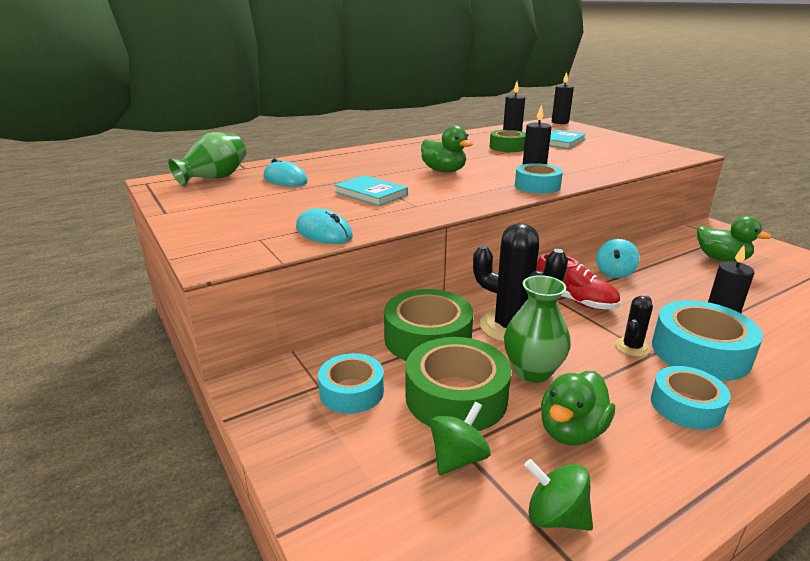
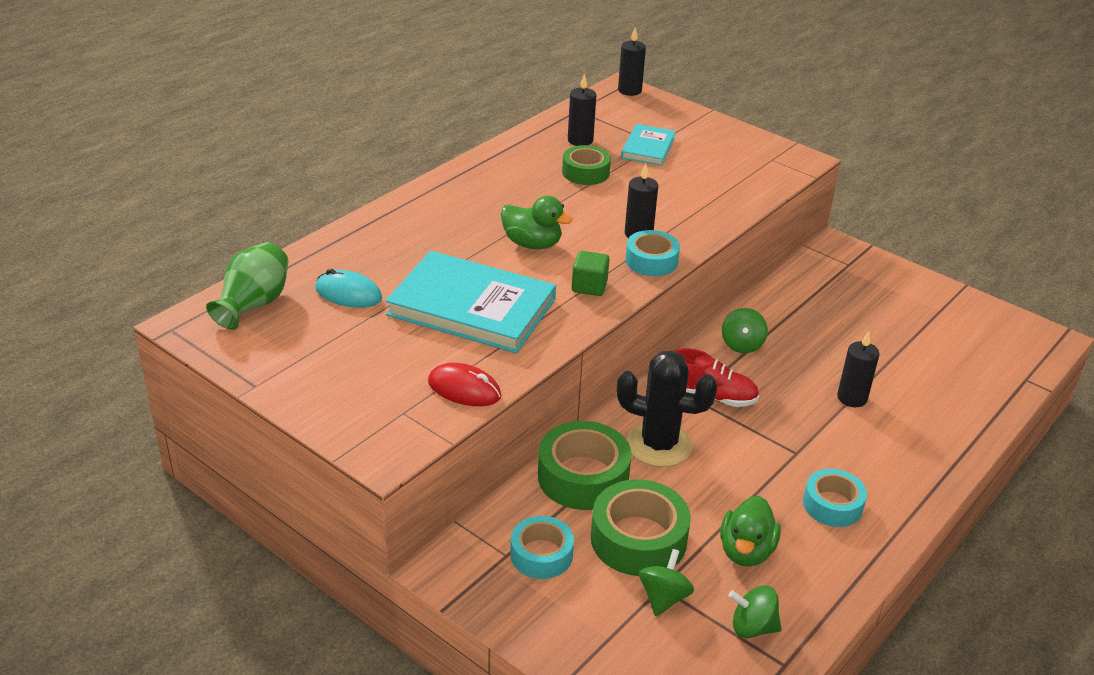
camera: 20 degrees left, 10 degrees up
(324, 232) = (464, 389): turquoise mouse -> red mouse
(371, 193) = (472, 307): turquoise book -> turquoise book, size x1.92
(475, 193) = (589, 286): none -> green cube
(532, 371) = (696, 496): green vase -> none
(614, 272) = (742, 345): turquoise spinning top -> green spinning top
(632, 347) = (778, 448): black cactus -> none
(700, 352) = (838, 441): turquoise tape -> none
(721, 259) = (847, 302): green duck -> none

